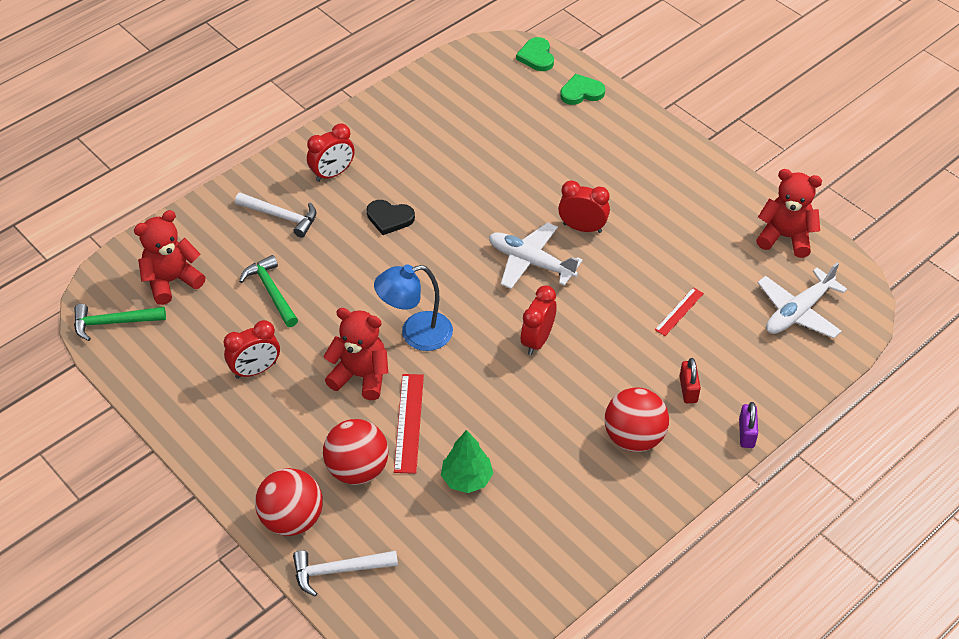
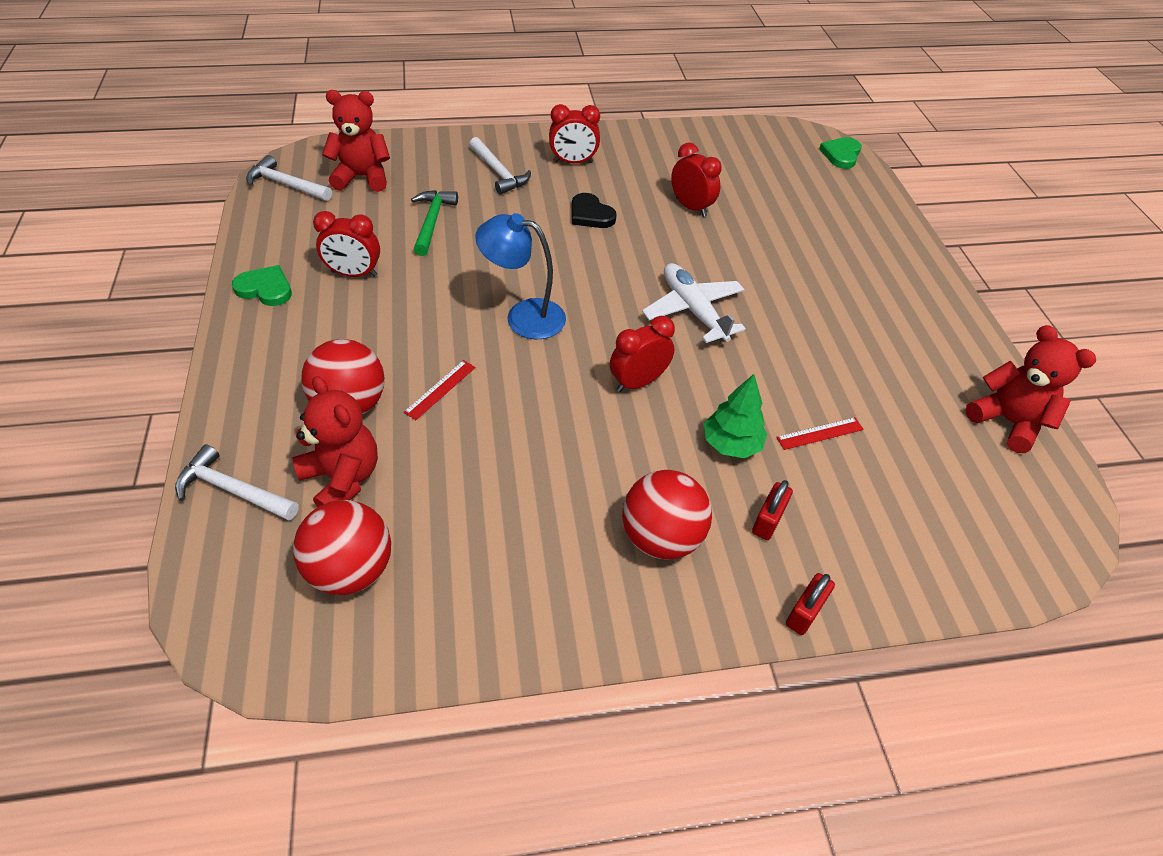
camera: 30 degrees right, 0 degrees up
(113, 323) = (286, 184): green hammer -> white hammer
(292, 519) = (246, 415): red ball -> red ball (351, 570)
(361, 376) = (438, 325): red teddy bear -> red teddy bear (342, 478)
(408, 423) = (440, 389): red ruler -> red ruler, size x0.62
(467, 479) = (443, 475): green tree -> green tree (731, 444)
(581, 92) = (864, 197): green heart -> green heart (265, 289)
(582, 228) = (773, 305): red clock -> red clock (690, 207)
(746, 433) = (805, 612): purple padlock -> red padlock
(798, 312) = (971, 508): white plane -> none

